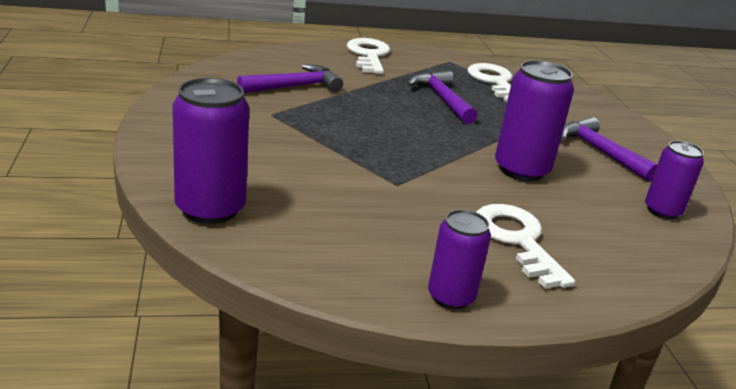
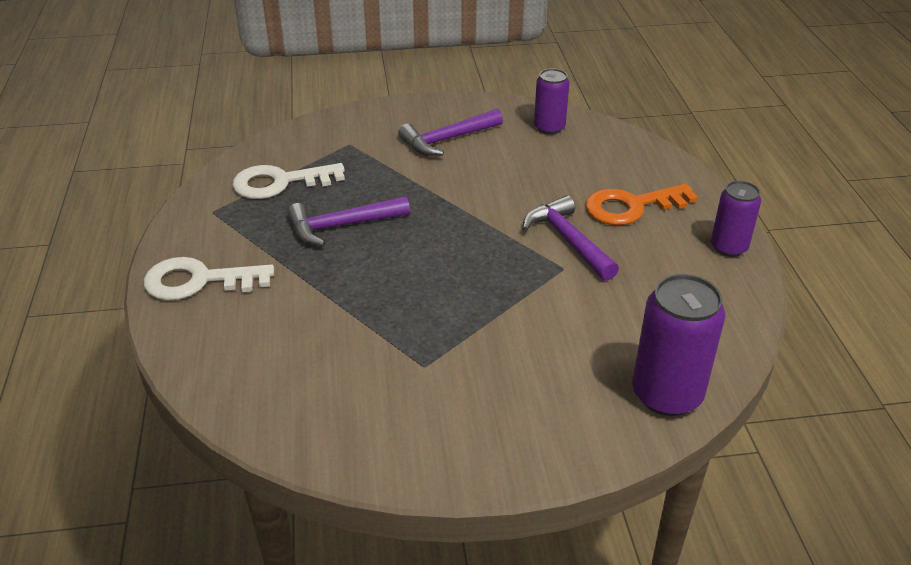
camera: 85 degrees left, 10 degrees up
(294, 87) = (329, 349): purple hammer -> purple hammer (568, 240)
(517, 240) = (631, 207): white key -> orange key
(521, 170) = (503, 190): purple can -> none

